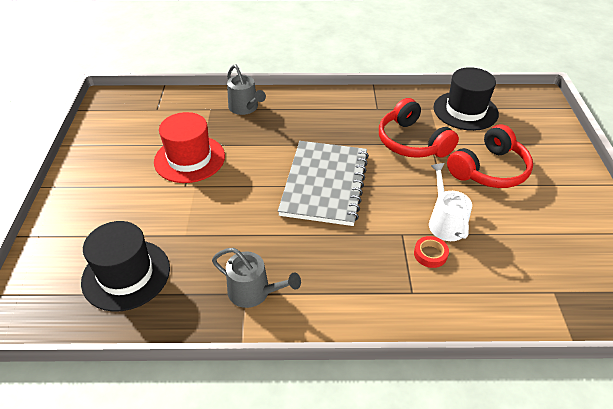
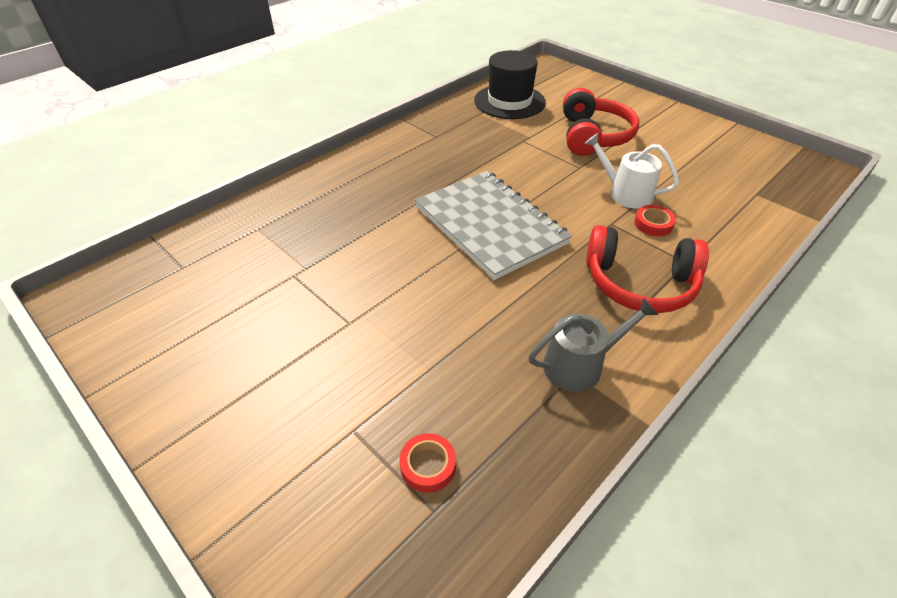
camera: 45 degrees left, 0 degrees up
(126, 274) = (428, 465): black hat -> red tape
(189, 159) = (311, 292): red hat -> none
(245, 108) = (299, 204): grey watering can -> none
(412, 142) = (507, 147): red headphones -> red headphones (639, 283)

